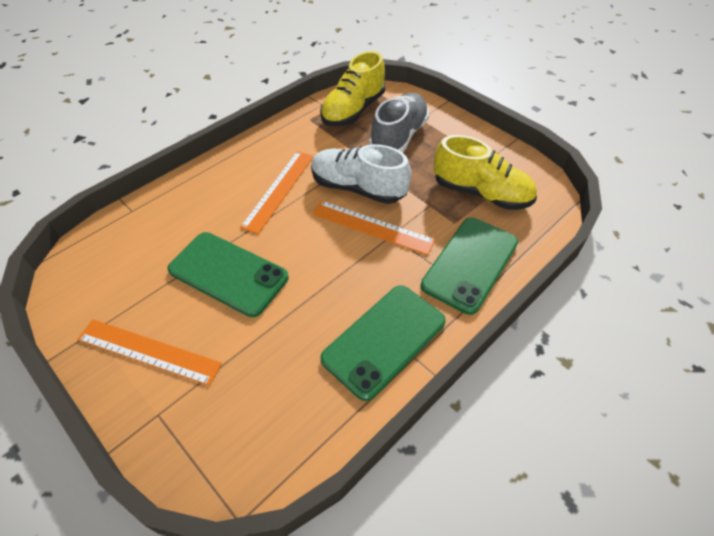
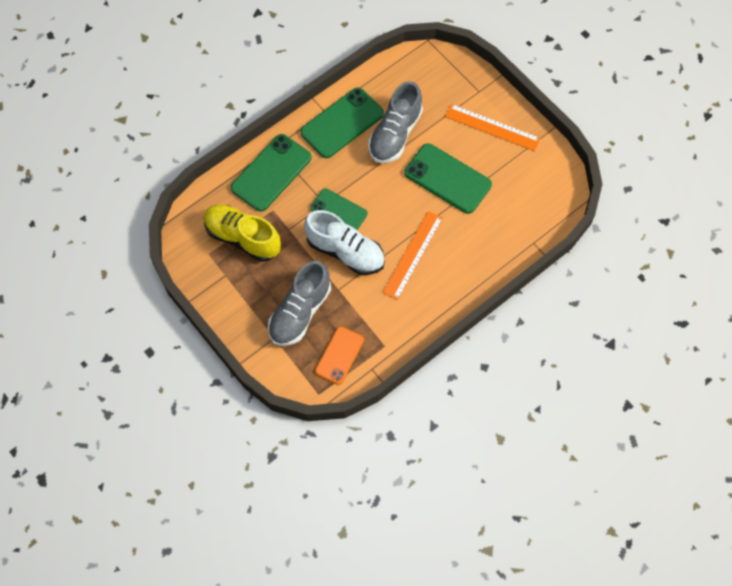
camera: 175 degrees left, 15 degrees up
(301, 329) = (395, 134): none -> grey shoe
(353, 110) = (339, 355): yellow shoe -> orange phone
(372, 227) = (338, 211): orange ruler -> green phone

